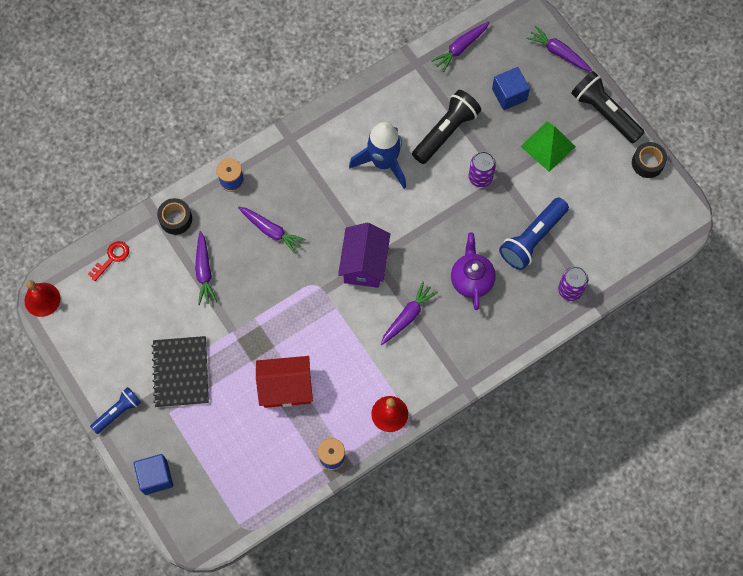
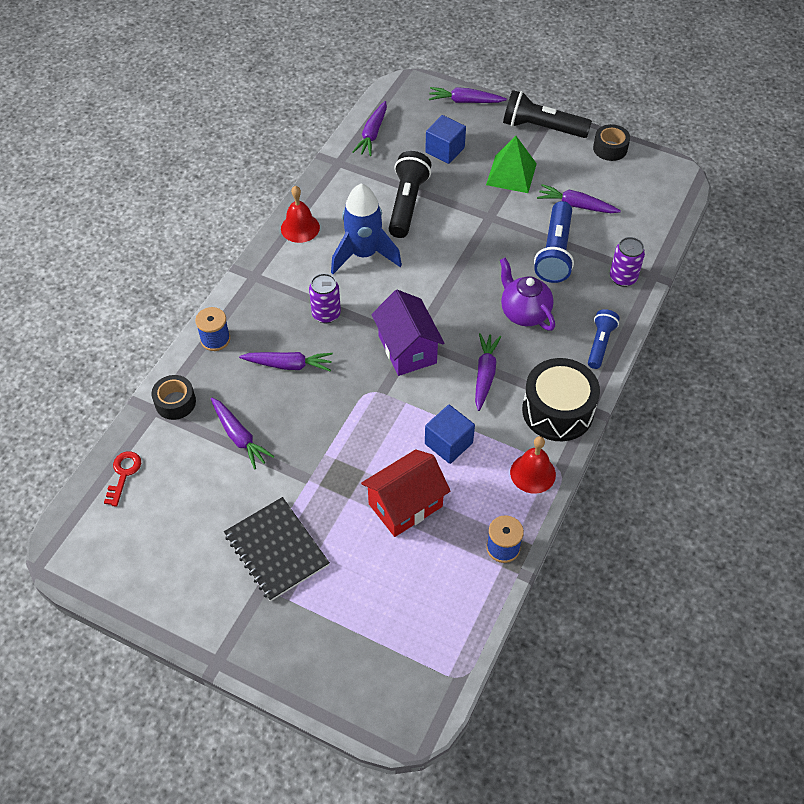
camera: 30 degrees left, 15 degrees down
(42, 299) = (62, 557): red bell -> red bell (300, 228)
(118, 412) = (227, 631): blue flashlight -> blue flashlight (600, 344)
(155, 477) = (317, 678): blue cube -> blue cube (448, 443)
(441, 375) = (557, 411): none -> black drum
(480, 177) = (467, 225): purple can -> purple can (326, 314)
(580, 204) = (576, 205): none -> purple carrot

